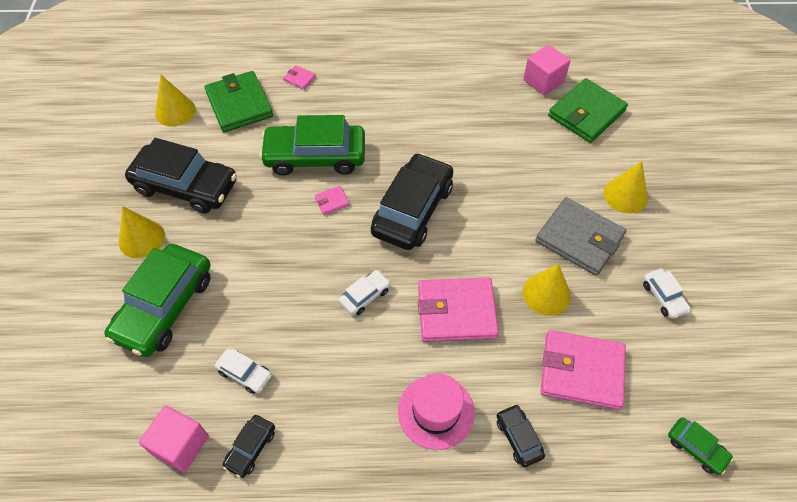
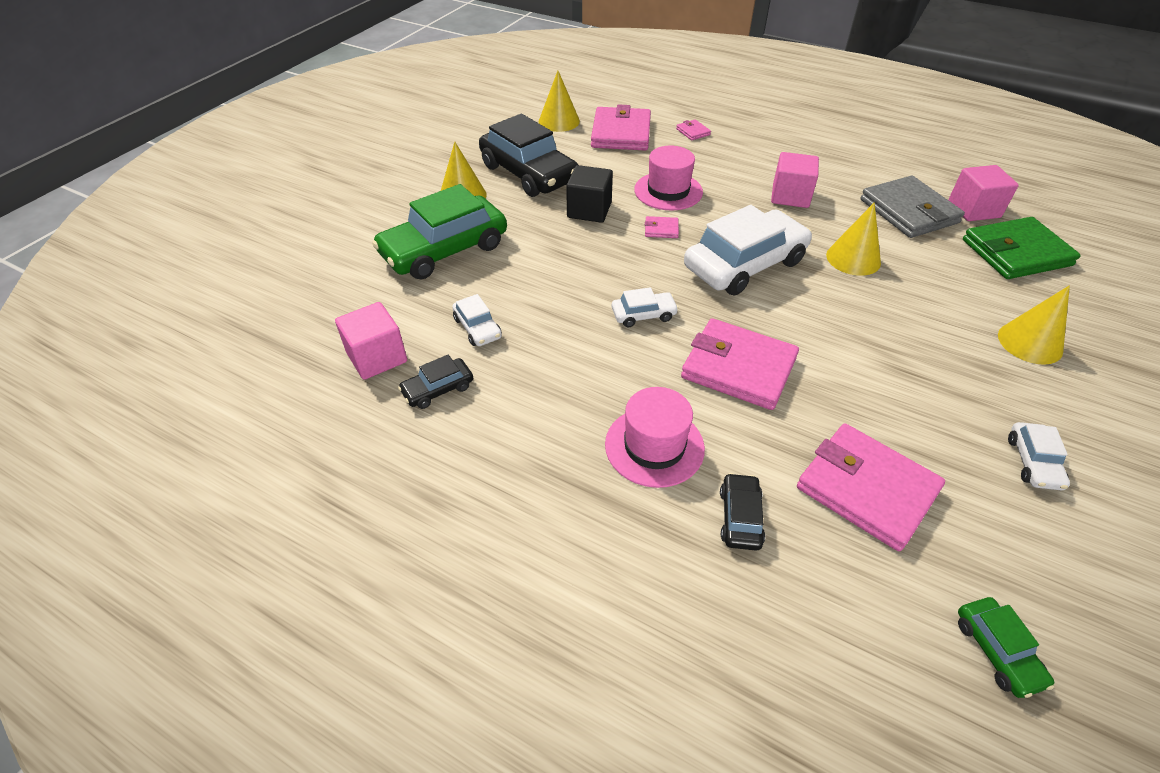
camera: 30 degrees right, 10 degrees down
(239, 104) = (621, 133): green wallet -> pink wallet
(262, 206) = (589, 210): none -> black cube
(315, 156) = (668, 191): green car -> pink hat
(411, 122) = (790, 196): none -> pink cube
(412, 210) = (744, 264): black car -> white car
(546, 294) = (863, 395): yellow cone -> yellow cone (853, 258)
(579, 239) = (939, 360): grey wallet -> grey wallet (908, 211)

